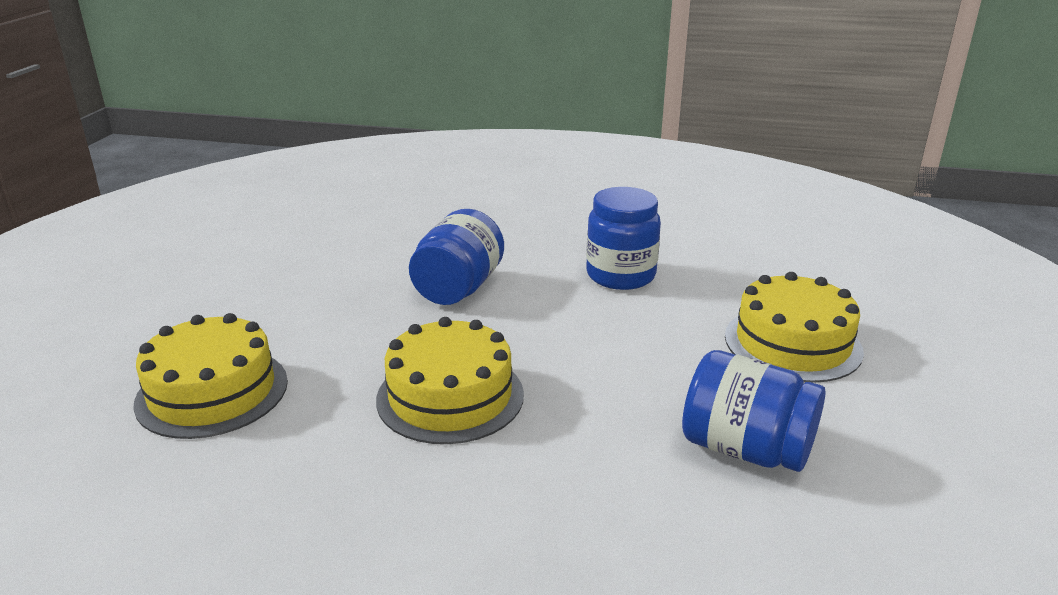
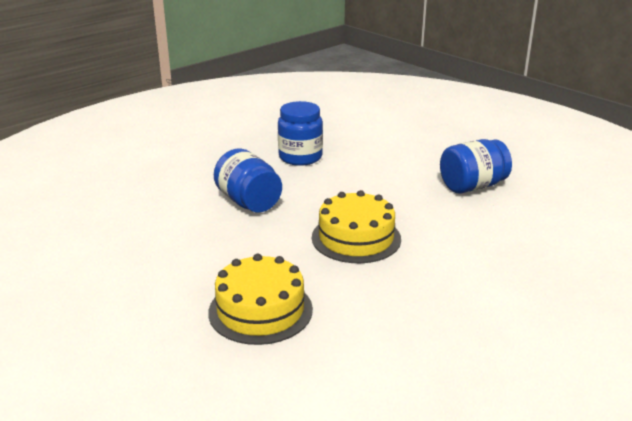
camera: 55 degrees left, 0 degrees up
(792, 343) = (411, 146): yellow cake -> none

